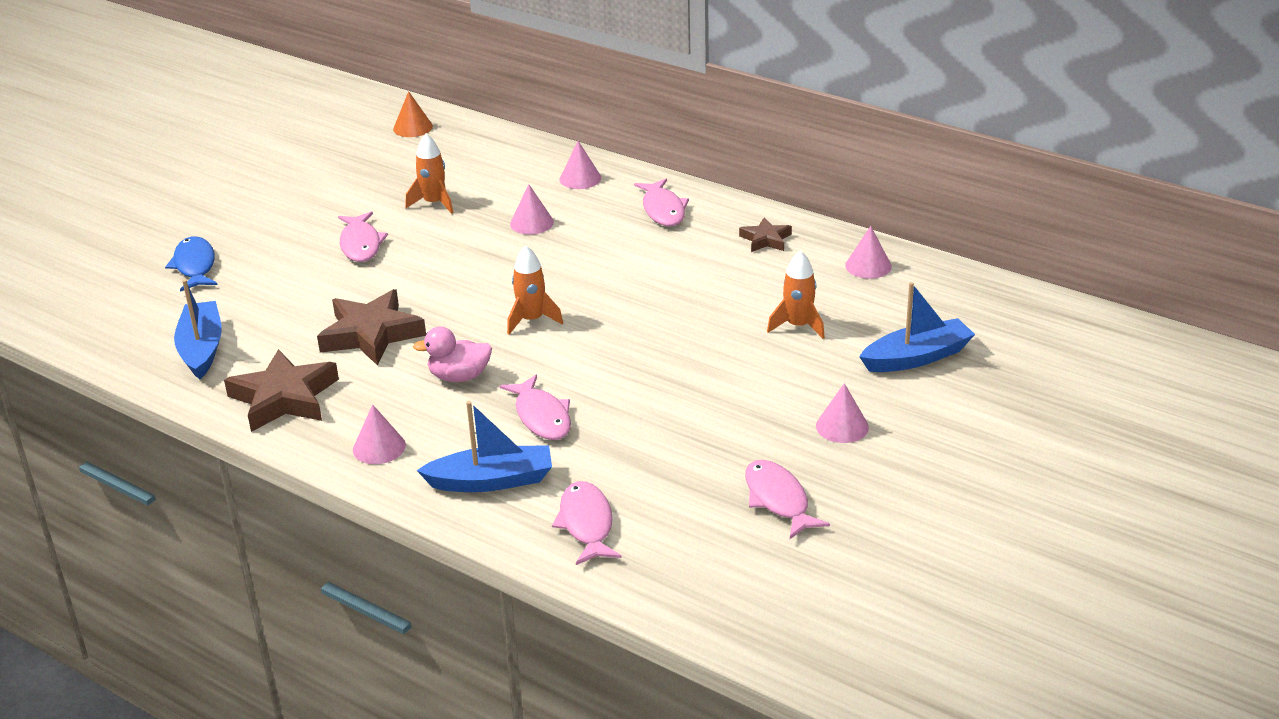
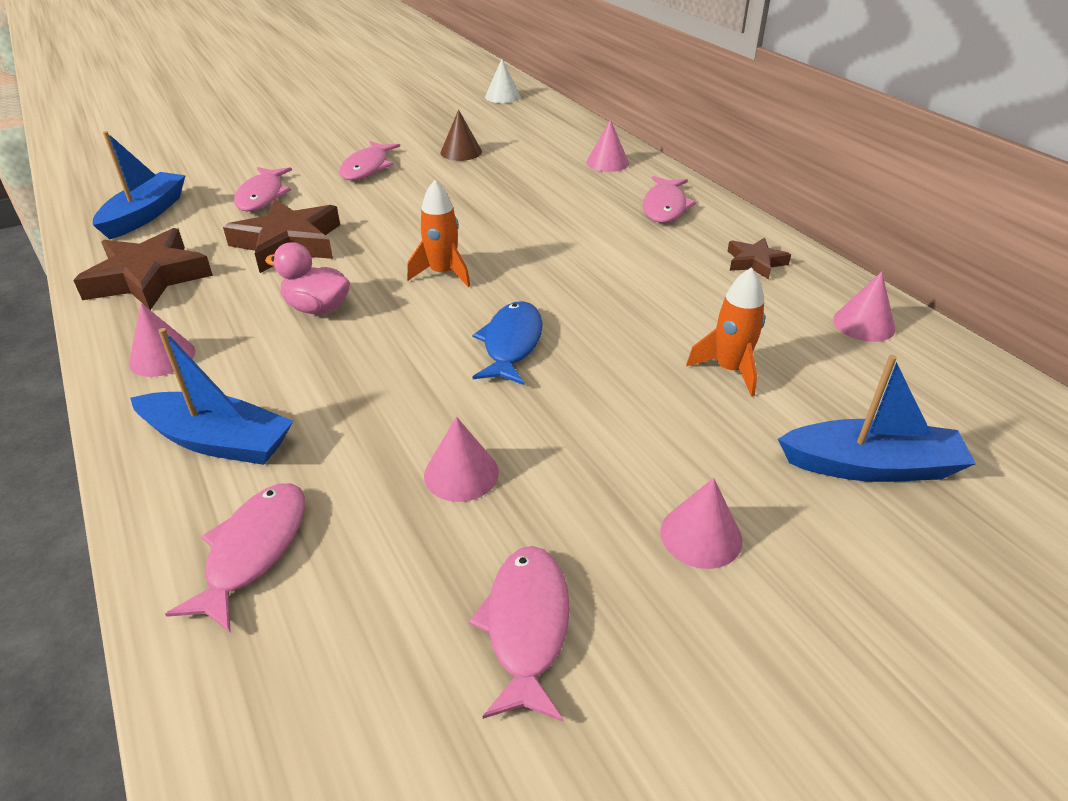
camera: 25 degrees right, 5 degrees up
(195, 266) = (226, 151): blue fish -> blue fish (511, 344)
(413, 127) = (502, 96): orange cone -> white cone
(434, 203) = (461, 152): orange rocket -> brown cone
(531, 223) = (529, 187): pink cone -> pink cone (461, 473)
(541, 417) = (349, 381): pink fish -> pink fish (262, 196)

